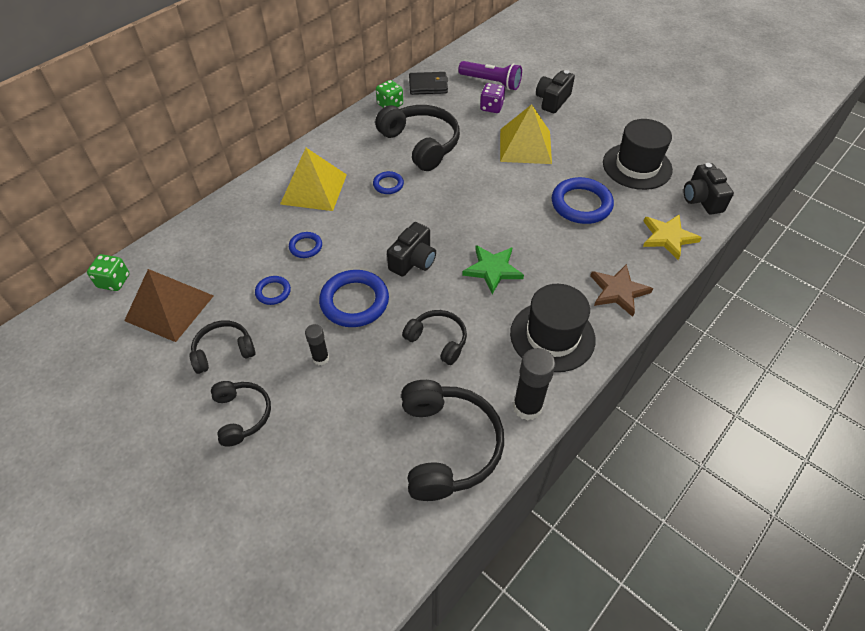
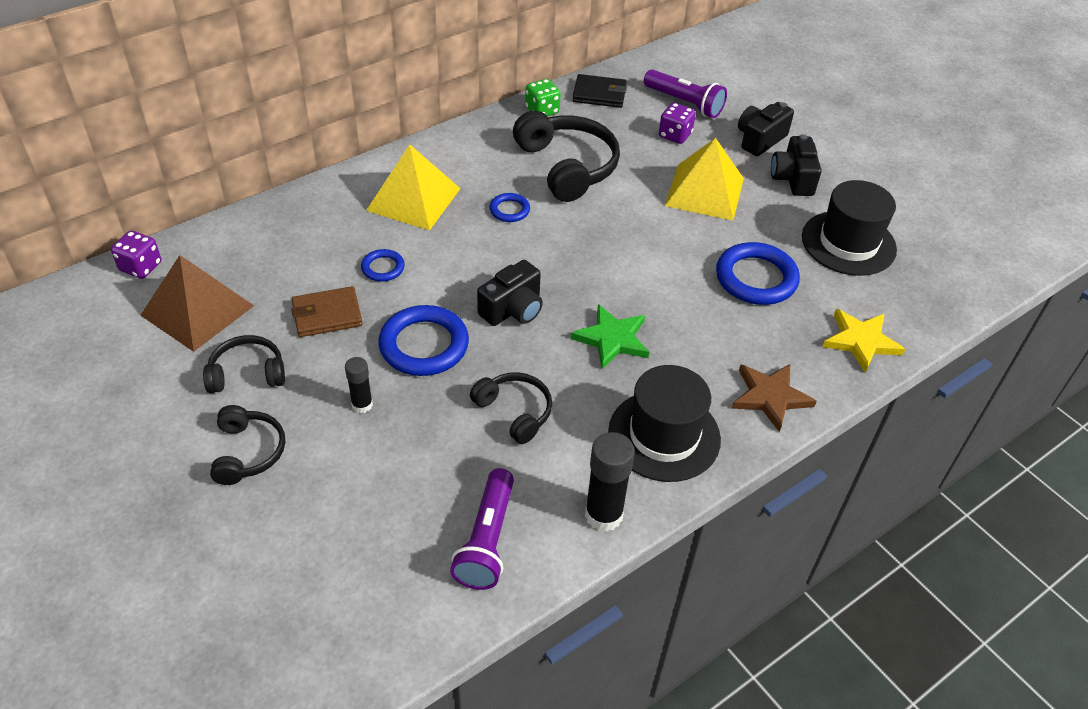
camera: 10 degrees right, 5 degrees down
(114, 281) = (141, 267): green dice -> purple dice
(273, 292) = (327, 315): blue ring -> brown wallet
(447, 446) = (487, 540): black headphones -> purple flashlight
(701, 199) = (924, 301): black camera -> black camera (793, 179)

